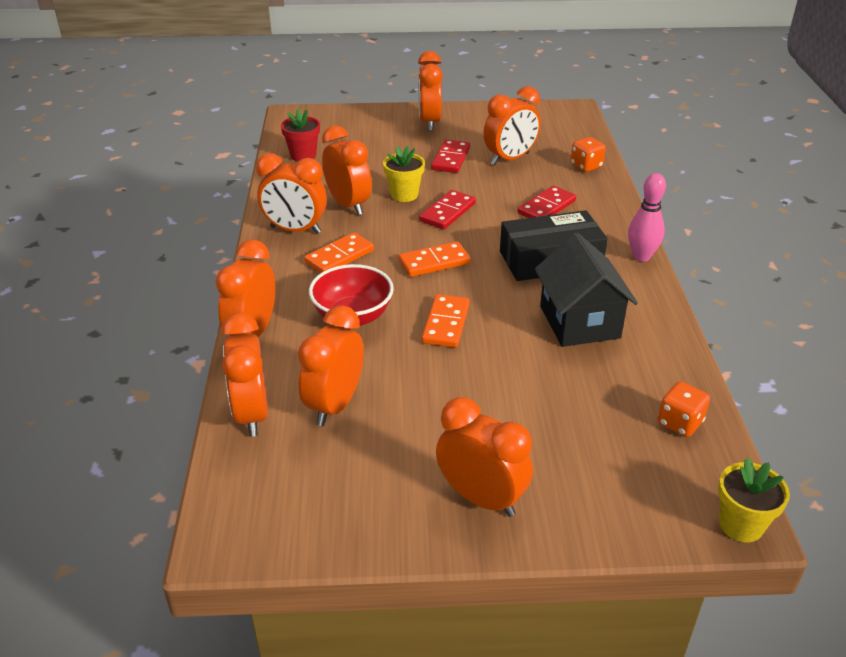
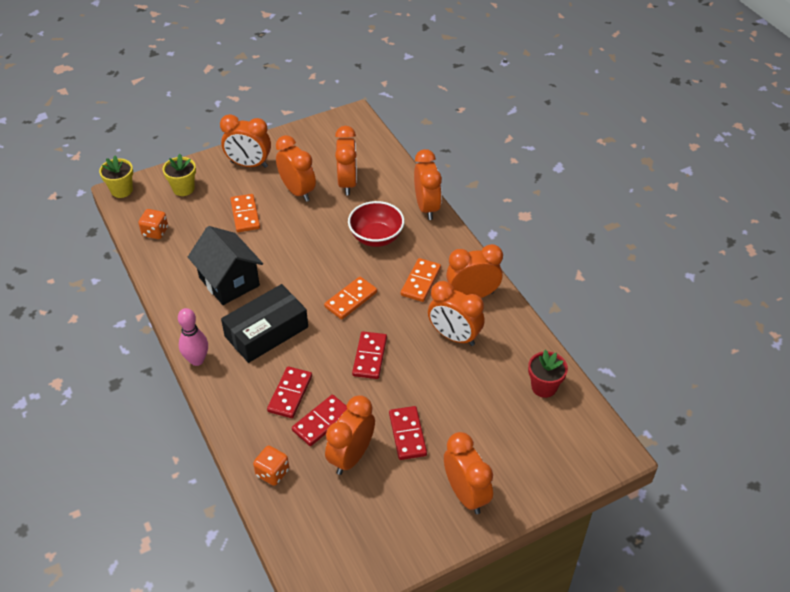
camera: 155 degrees right, 10 degrees up
(252, 414) = (386, 166): orange clock -> orange clock (297, 191)
(404, 195) = (418, 366): yellow flower pot -> yellow flower pot (183, 188)
(446, 323) = (315, 252): orange domino -> orange domino (245, 215)
(525, 183) = (321, 422): none -> red domino

